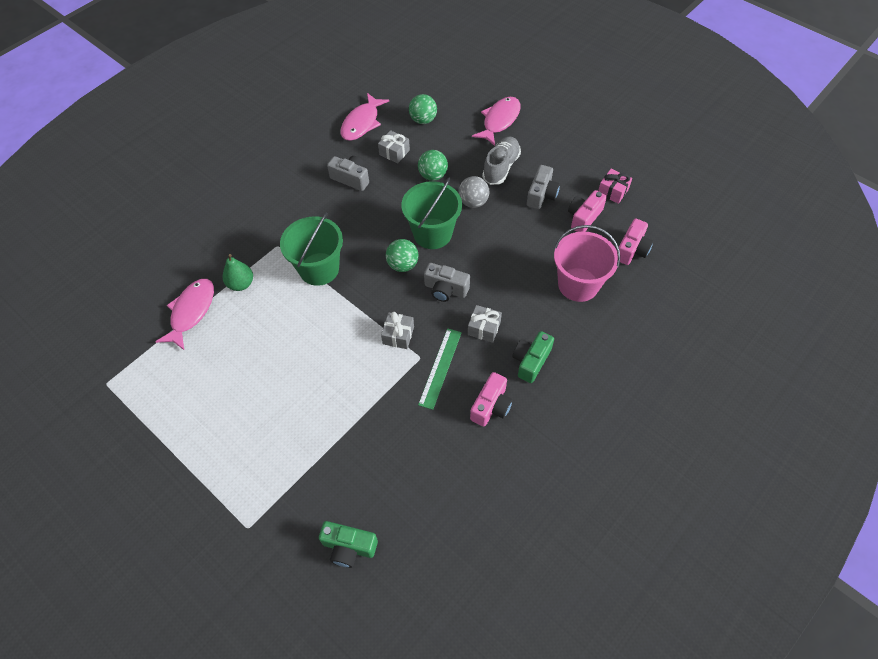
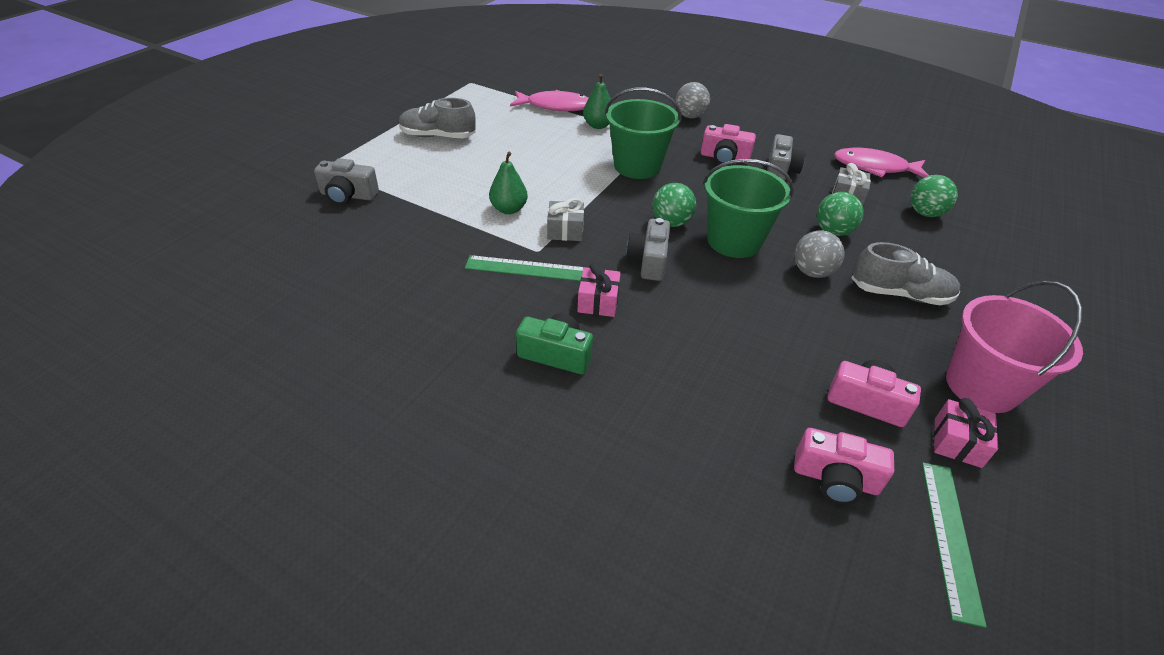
camera: 75 degrees right, 15 degrees down
(218, 421) = (438, 136): none -> grey shoe
(247, 212) = (690, 116): none -> grey ball
(349, 547) = (293, 227): green camera -> none
(360, 371) = (509, 209): none -> green pear
(484, 328) = (598, 302): grey gift -> pink gift
(491, 406) = (475, 319): pink camera -> pink camera (724, 158)
(499, 121) = (994, 285): pink fish -> none
(541, 195) = (878, 344): grey camera -> grey camera (348, 195)
(578, 284) = (718, 402): pink bucket -> pink bucket (981, 386)
(665, 218) = (950, 537): none -> green ruler

